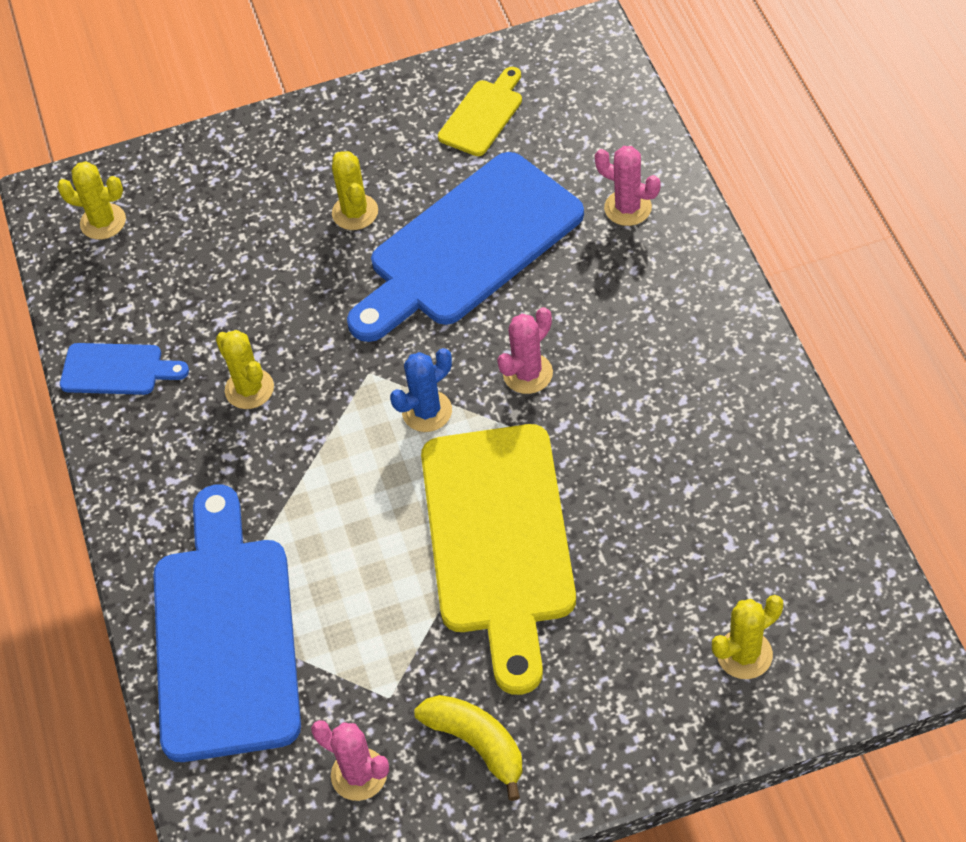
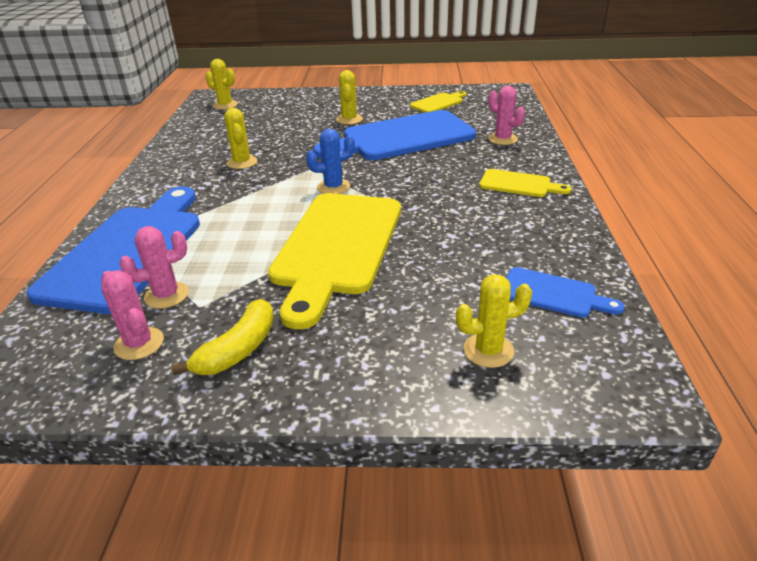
camera: 15 degrees right, 20 degrees down
(117, 369) = (182, 145): blue cutting board -> blue cutting board (553, 294)
(476, 743) = (238, 349): yellow banana -> yellow banana turned 60 degrees clockwise
(527, 373) = (405, 184): pink cactus -> pink cactus (166, 295)
(687, 327) = (519, 184): none -> yellow cutting board

